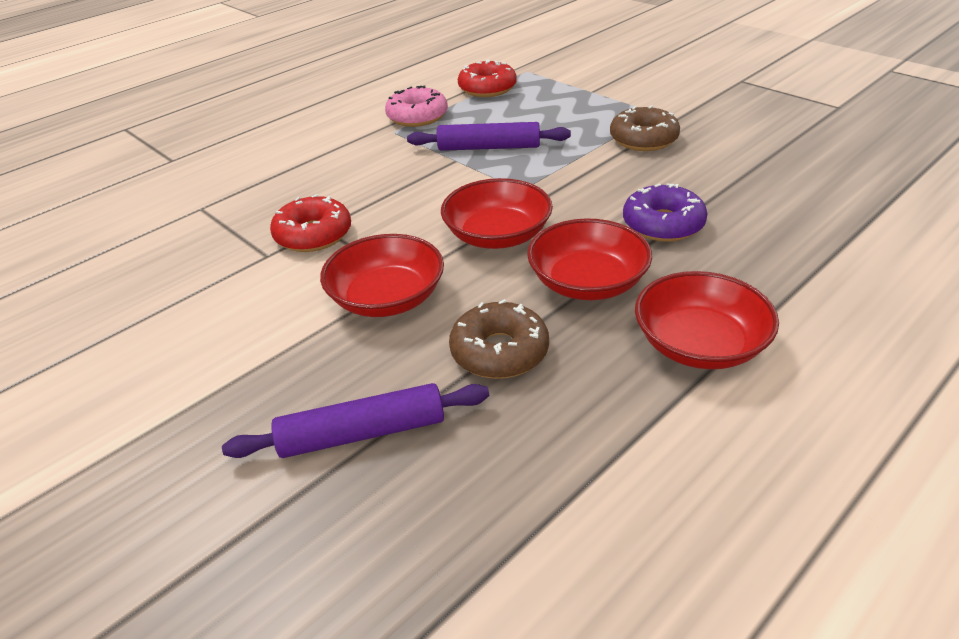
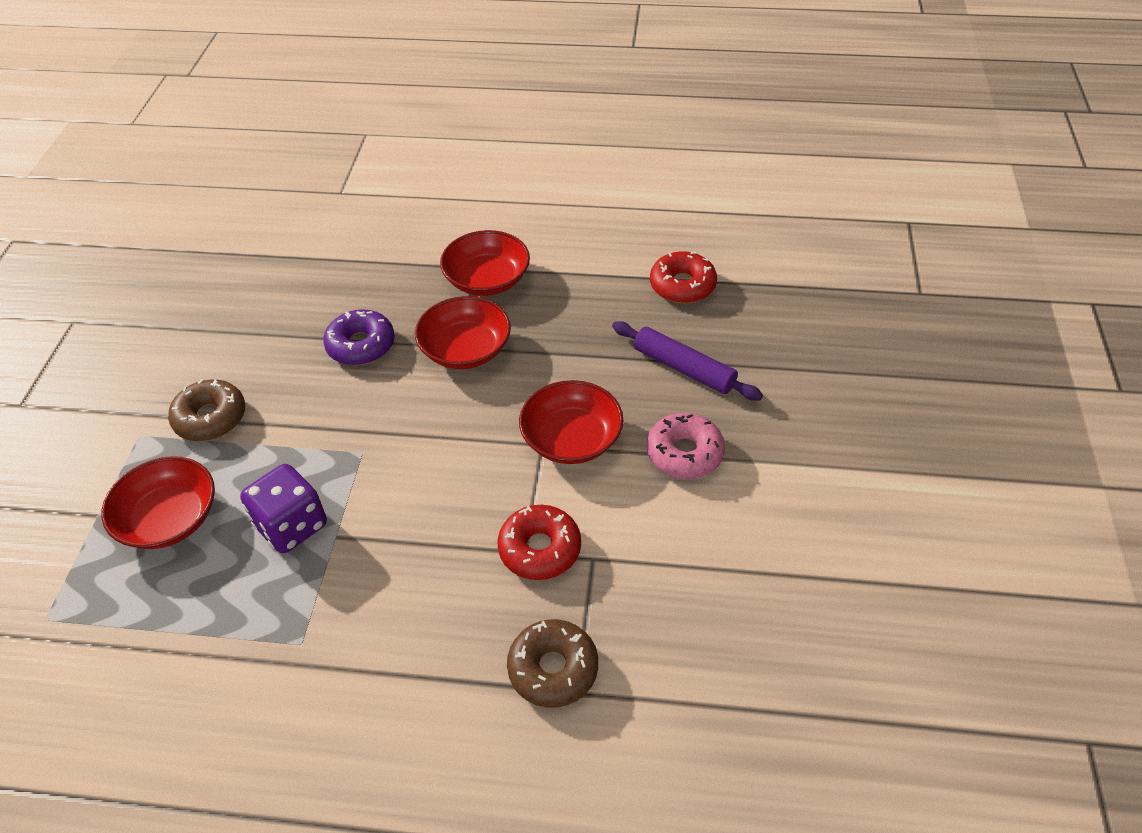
camera: 130 degrees left, 10 degrees up
(417, 116) = (246, 647): pink donut -> pink donut (684, 453)
(487, 88) = (124, 627): red donut -> red donut (682, 285)
(488, 147) = (292, 525): purple rolling pin -> purple dice
(497, 235) = (445, 426): red bowl -> red bowl (169, 519)
(499, 352) = (569, 352): brown donut -> brown donut (553, 669)

